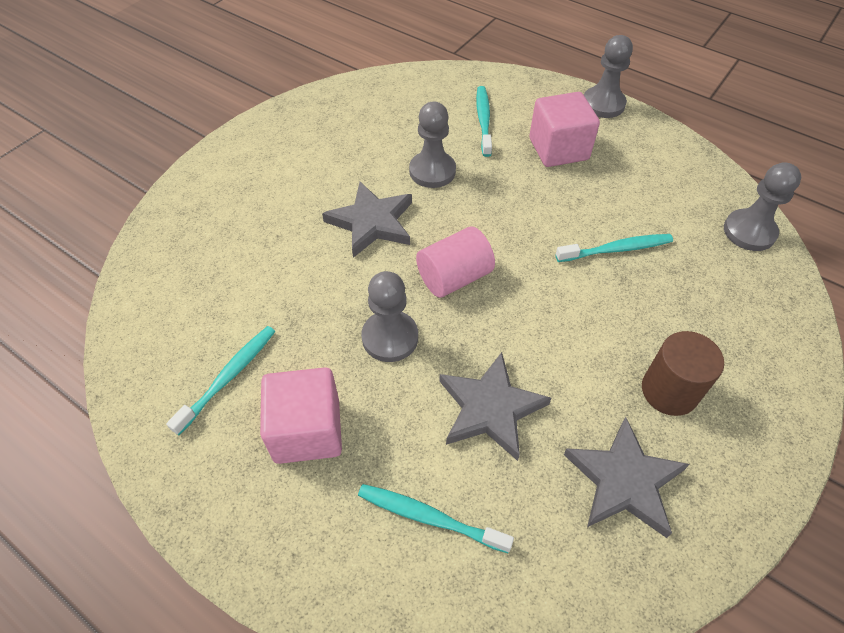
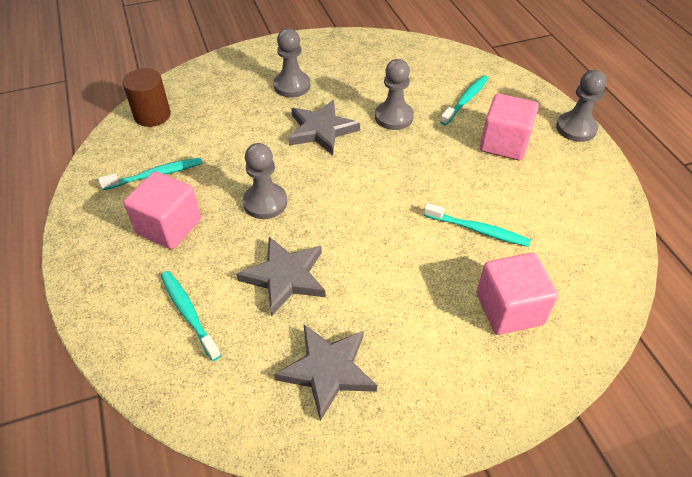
camera: 35 degrees right, 5 degrees down
(454, 277) = (341, 189): pink cylinder -> none
(669, 391) = (419, 339): brown cylinder -> brown cylinder (152, 115)
(711, 312) = (509, 309): none -> pink cube
(749, 232) = (606, 273): grey pawn -> grey pawn (292, 86)

